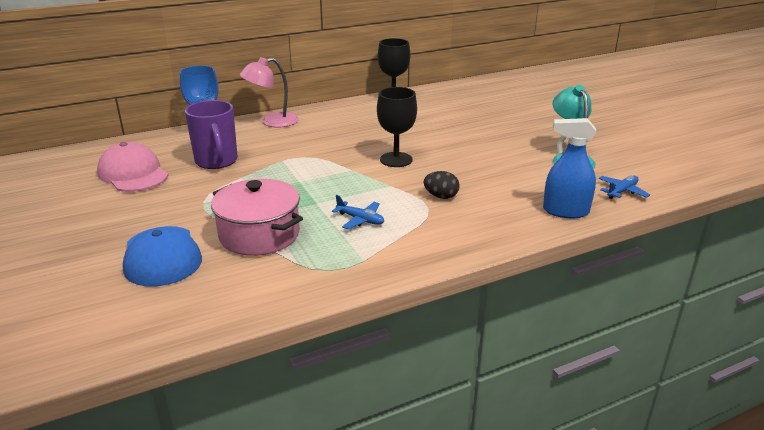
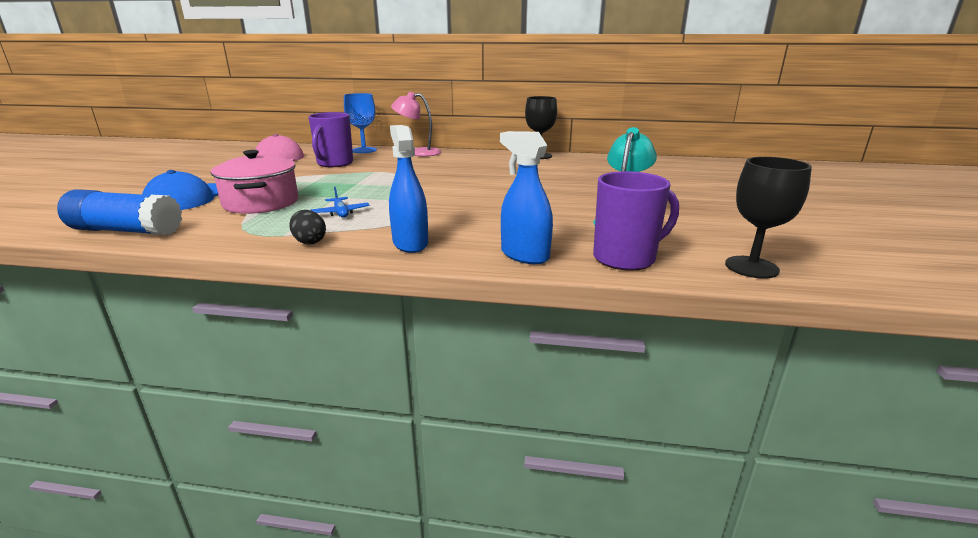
camera: 35 degrees right, 5 degrees down
(201, 315) = (126, 231): none -> blue glue stick
(396, 160) = (454, 187): black goblet -> black goblet (751, 267)
(441, 196) = (434, 216): black egg -> black egg (309, 242)
(477, 230) = (410, 243): none -> blue spray bottle
(622, 191) = (625, 258): blue plane -> purple mug

